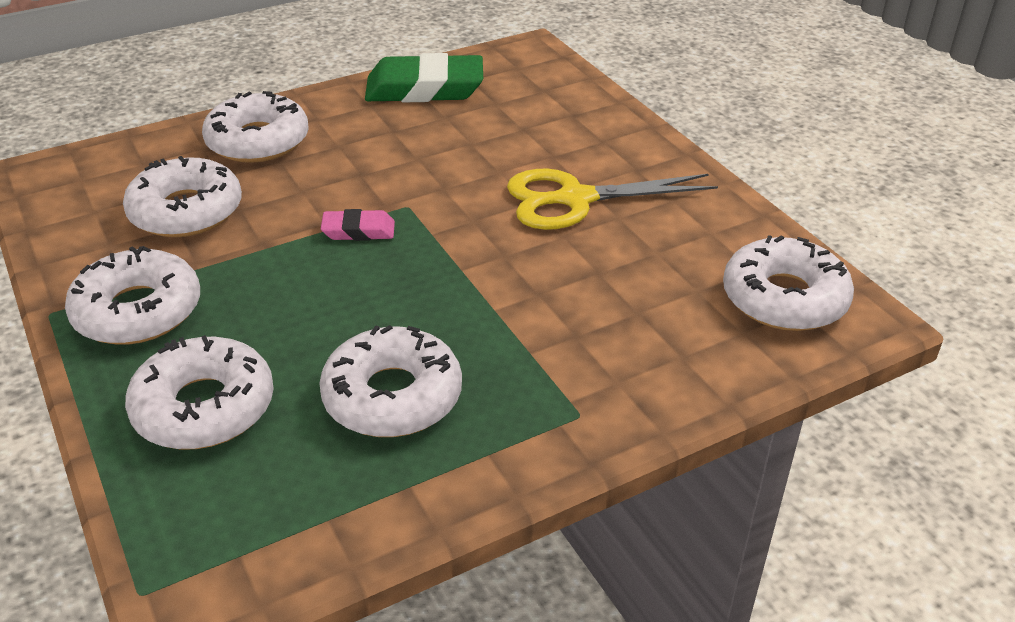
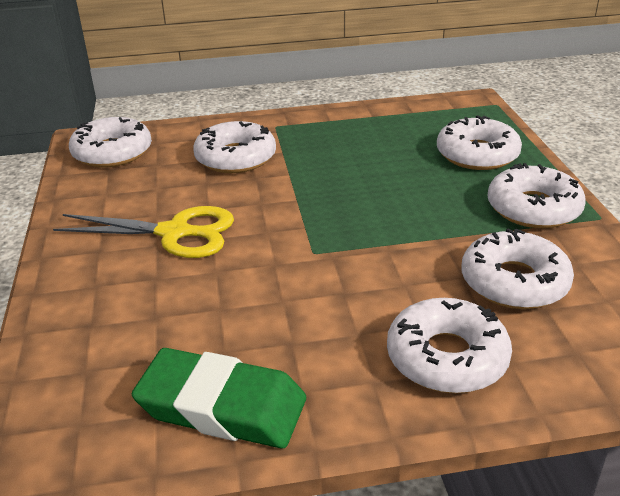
camera: 160 degrees left, 5 degrees down
(358, 230) = (362, 238): pink eraser -> none
(392, 396) = (369, 144): white donut -> white donut (235, 158)

